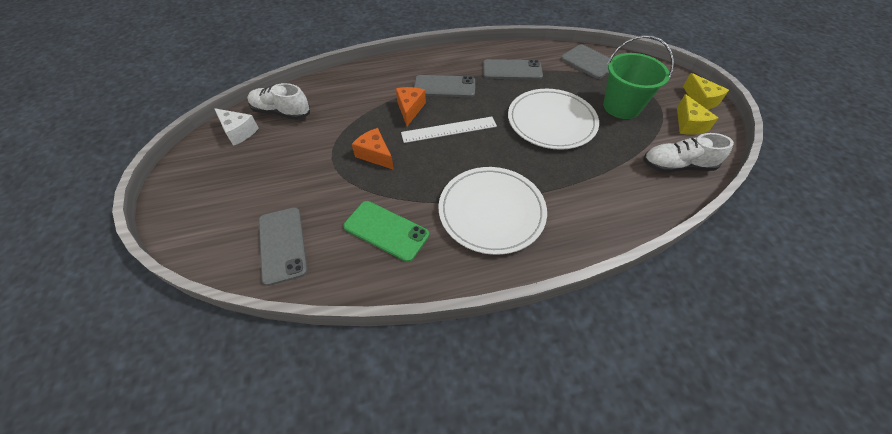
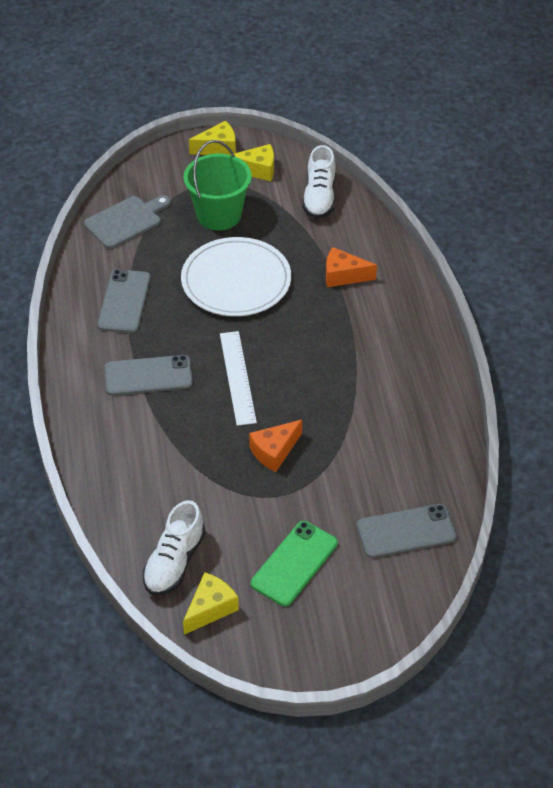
camera: 85 degrees left, 5 degrees down
(238, 132) = (210, 608): white cheese -> yellow cheese
(386, 230) = (391, 440): green phone -> green phone (294, 563)
(410, 109) = (191, 415): orange cheese -> orange cheese (343, 276)
(444, 87) = (148, 376): grey phone -> grey phone turned 75 degrees clockwise
(491, 211) = (370, 352): white plate -> none

